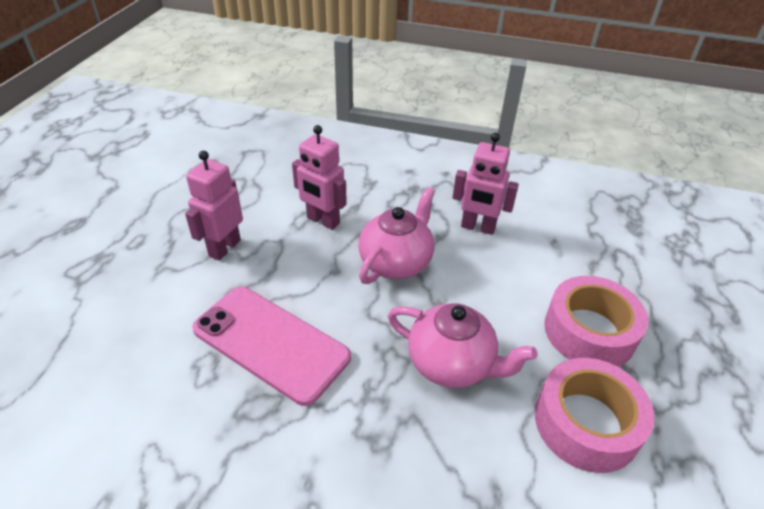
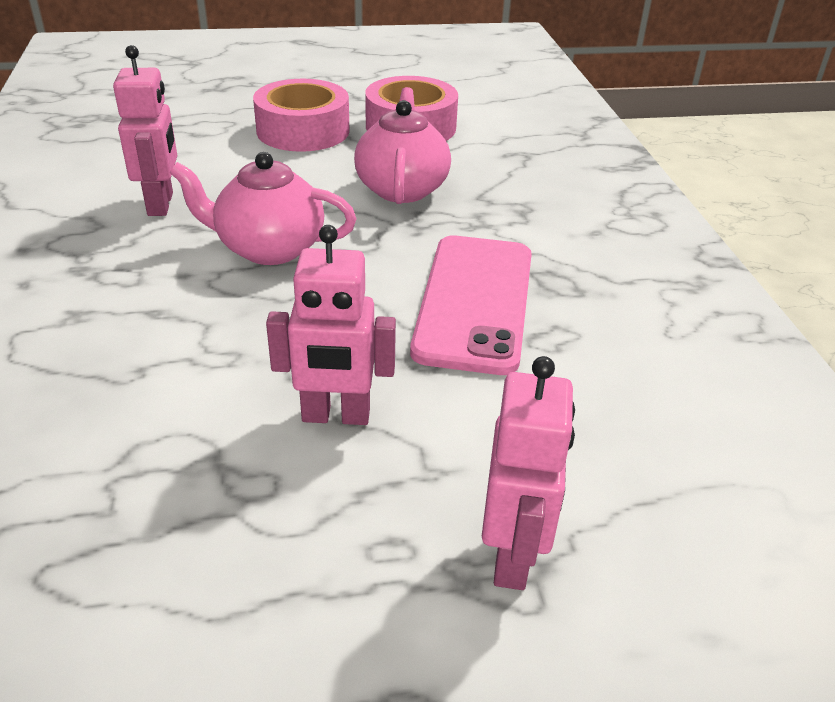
camera: 115 degrees left, 5 degrees down
(323, 221) = (208, 334): pink robot -> pink robot (513, 557)

